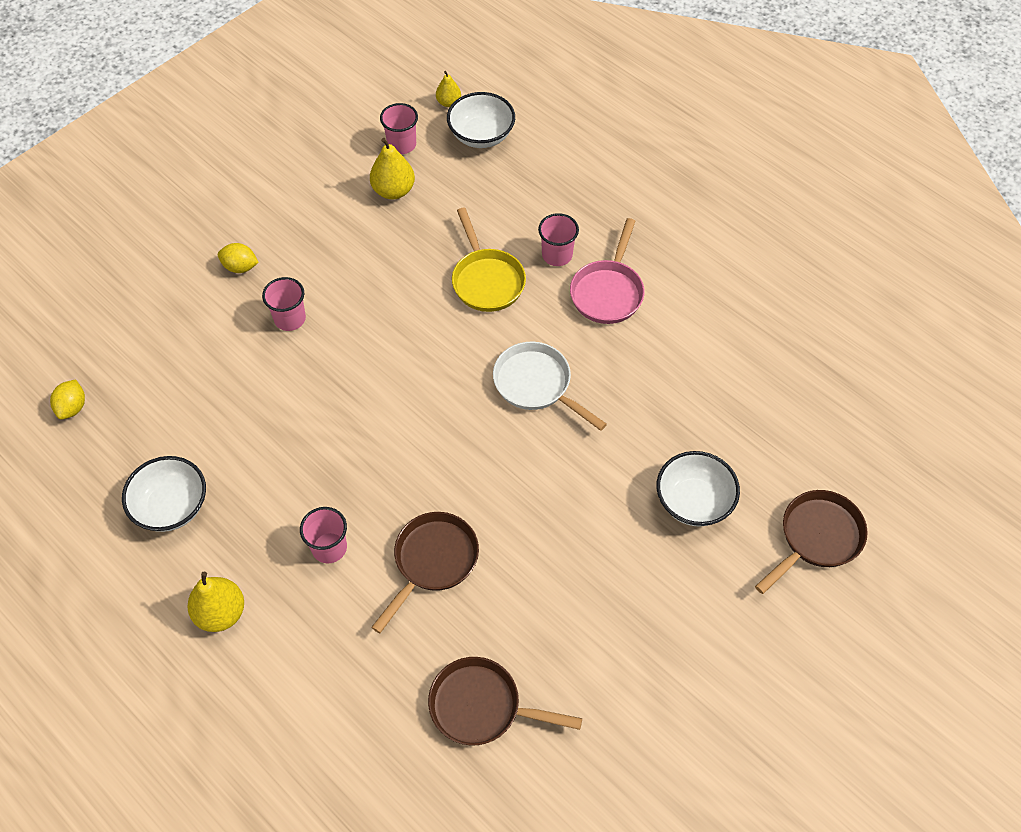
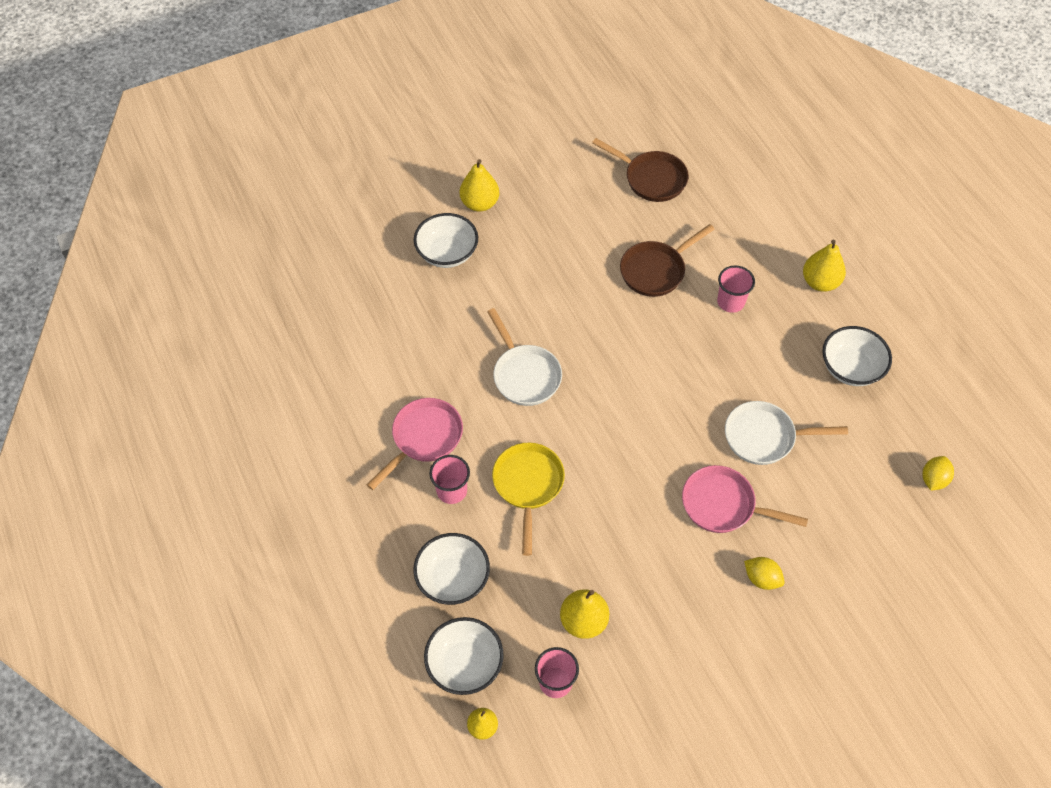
camera: 160 degrees left, 0 degrees up
(259, 397) = (764, 437): none -> white pan
(290, 319) = (723, 505): pink cup -> pink pan
(520, 189) = (453, 578): none -> white bowl
(691, 586) = (480, 203): none -> yellow pear
(817, 538) = (375, 206): brown pan -> none

